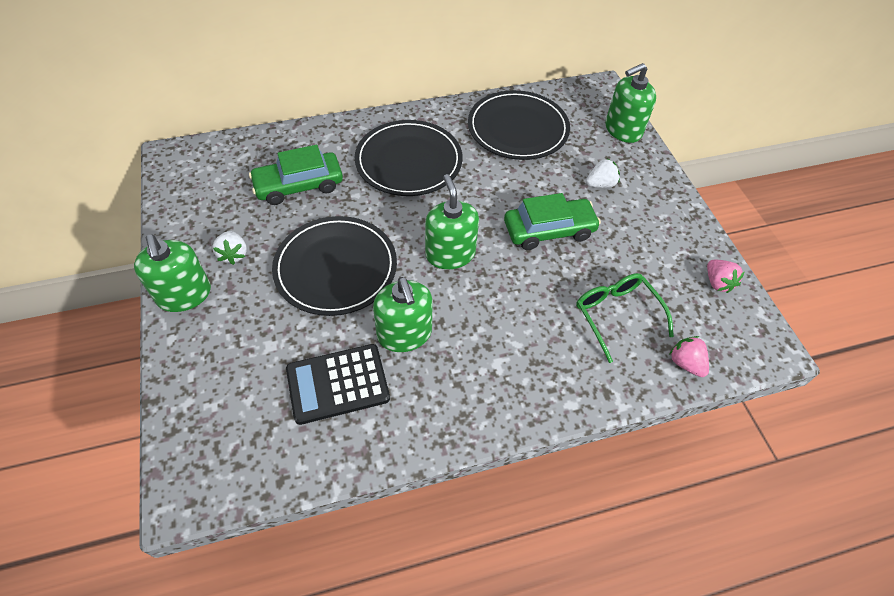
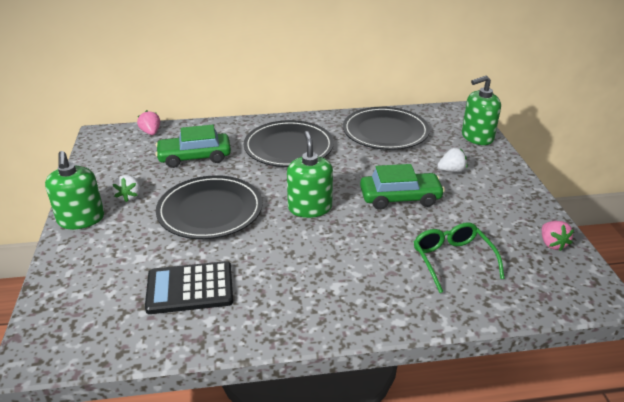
camera: 10 degrees right, 20 degrees down
(404, 334) = (257, 258): green soap dispenser -> none
(685, 363) = (514, 300): pink strawberry -> pink strawberry (151, 132)

